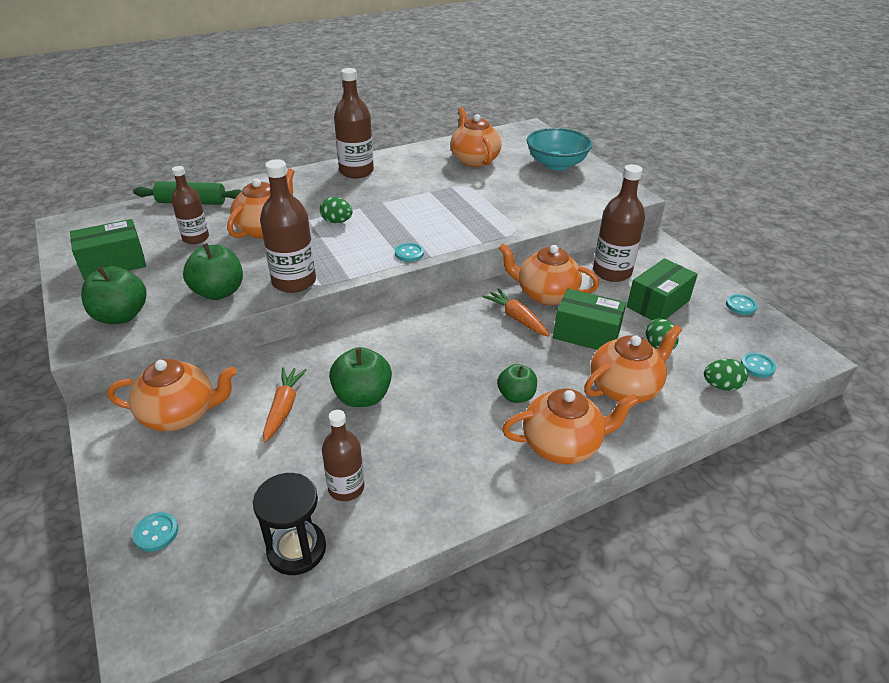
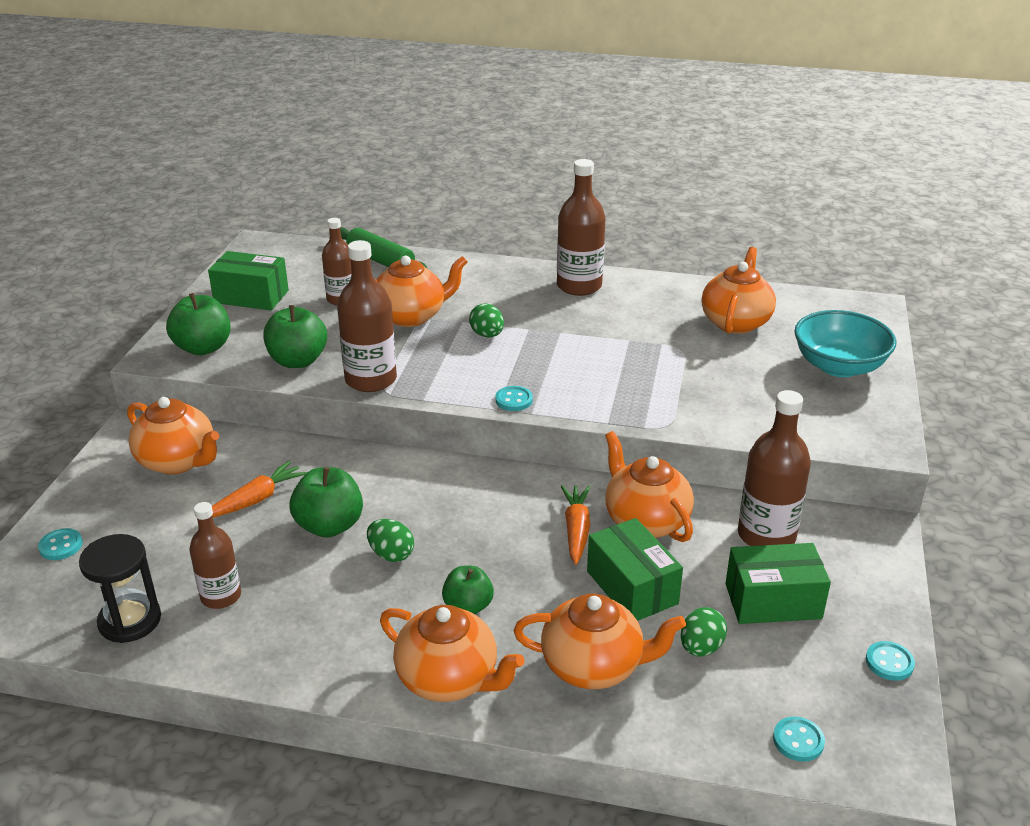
camera: 40 degrees right, 5 degrees down
(721, 386) = (714, 732): green egg -> green egg (391, 554)

